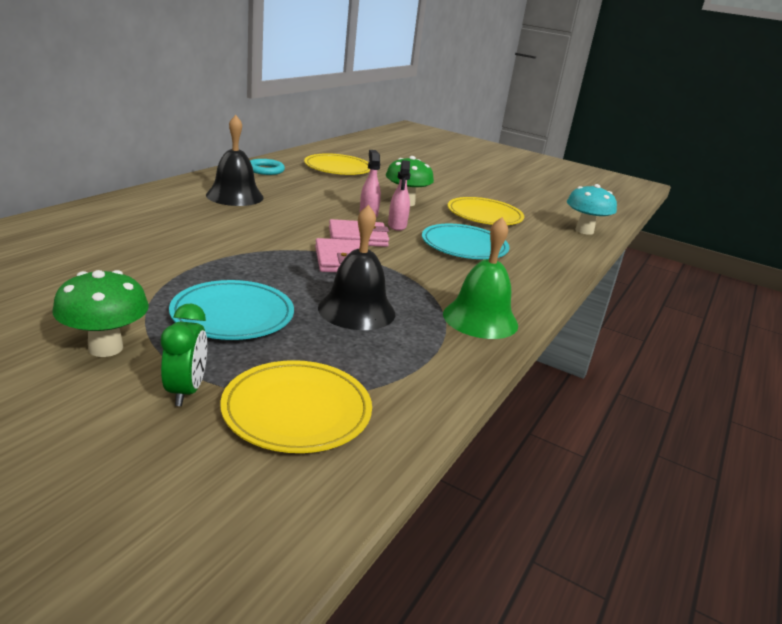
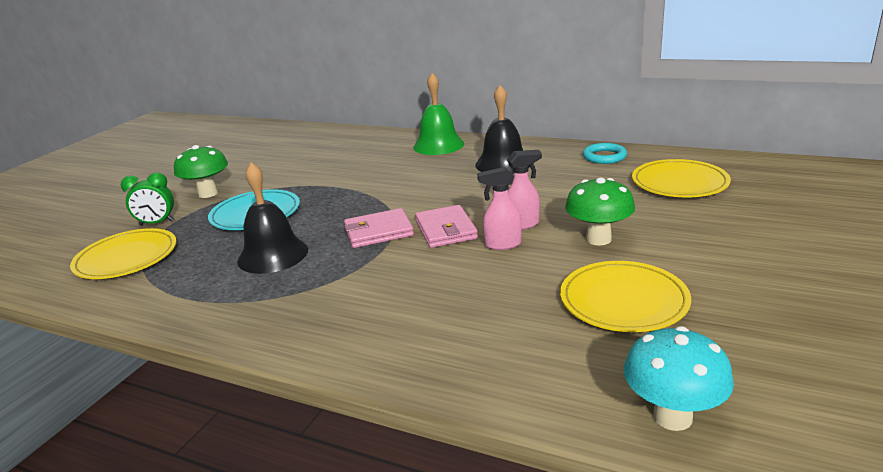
camera: 90 degrees right, 0 degrees up
(464, 246) = (473, 293): turquoise plate -> none
(480, 319) = (267, 319): green bell -> green bell (438, 145)

